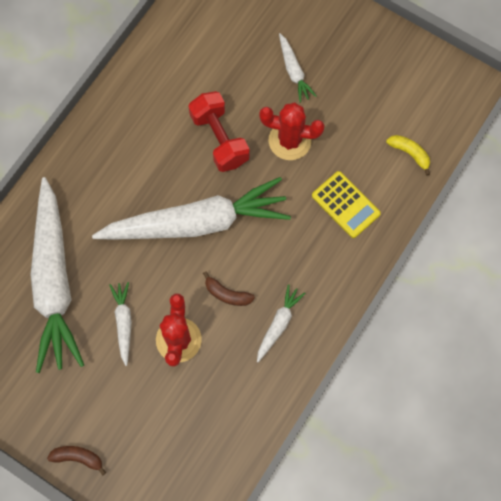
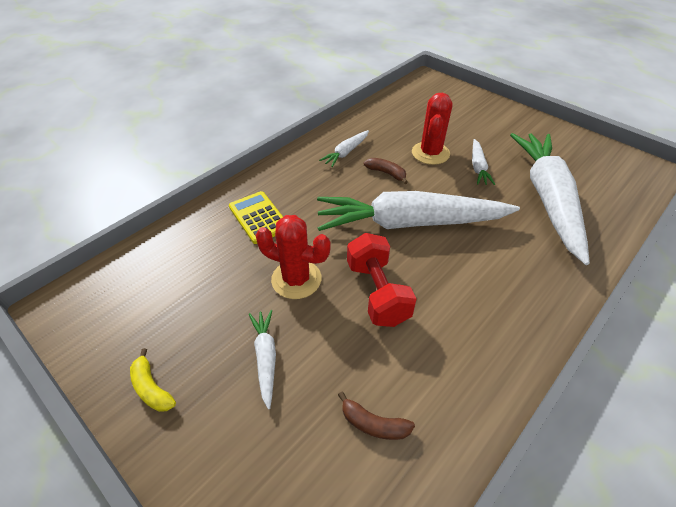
camera: 170 degrees left, 25 degrees down
(78, 457) = (504, 110): brown banana -> brown banana (373, 424)
(410, 153) = (172, 249): yellow banana -> yellow banana (151, 388)

